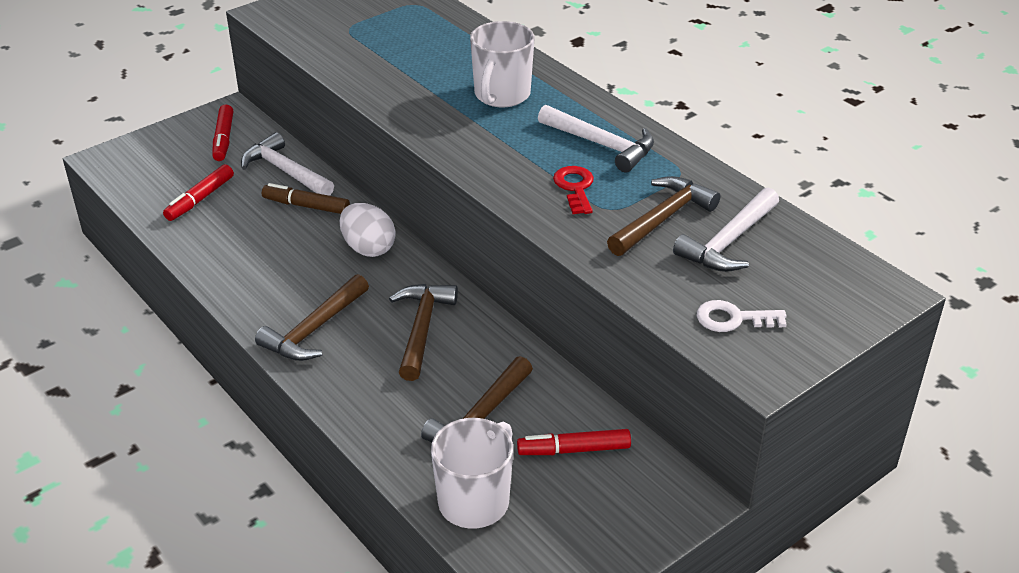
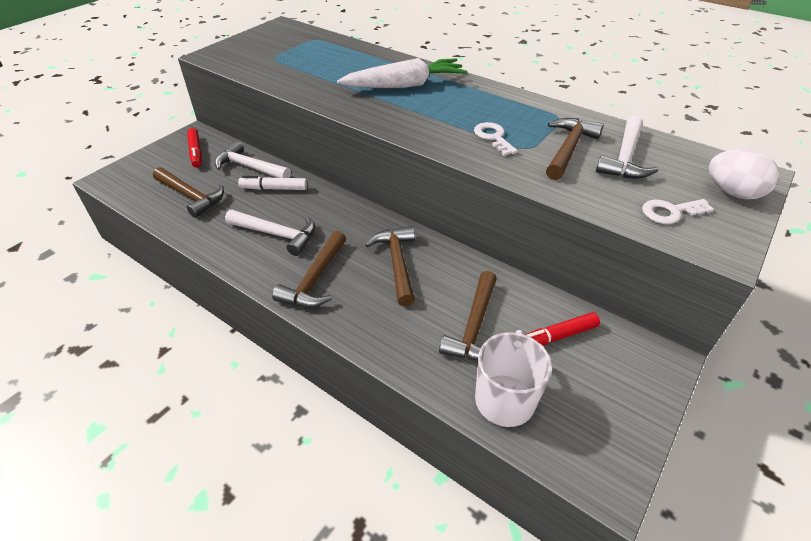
camera: 15 degrees left, 5 degrees up
(200, 199) = (191, 196): red marker -> brown hammer
(306, 206) = (274, 188): brown marker -> white marker
(368, 248) = (332, 211): white egg -> white egg (732, 192)
(501, 95) = (404, 85): white mug -> white carrot
(575, 188) = (493, 137): red key -> white key
(601, 144) = (493, 107): white hammer -> white hammer (276, 234)

